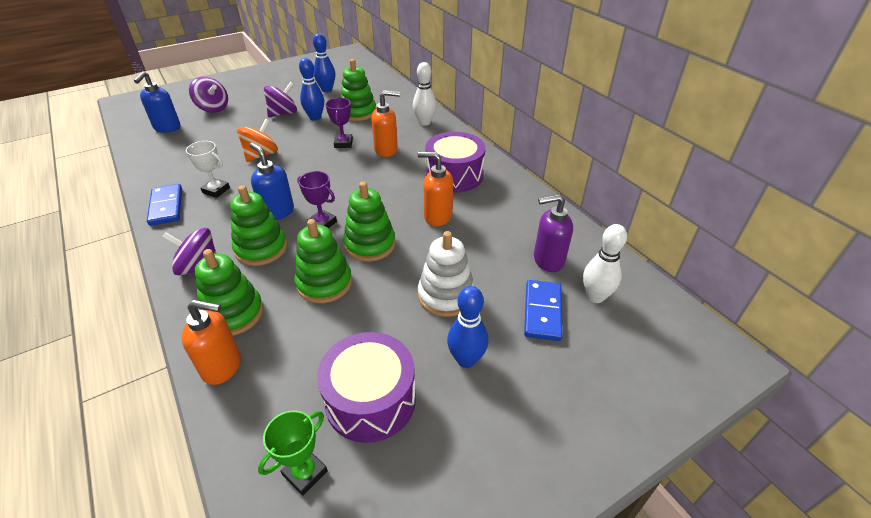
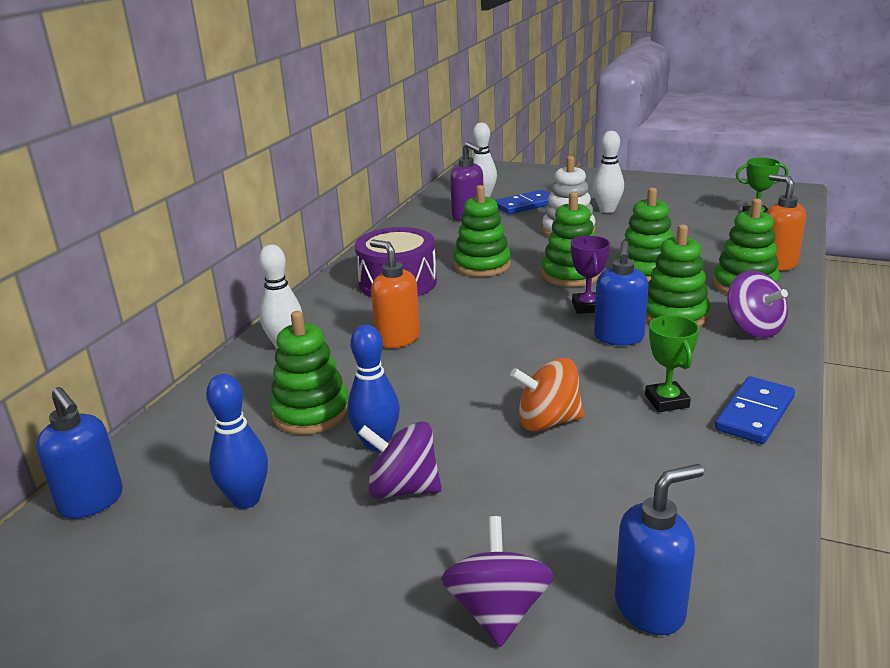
camera: 125 degrees left, 15 degrees down
(216, 190) = (666, 401): white trophy -> green trophy
(343, 143) = (422, 375): purple trophy -> none
(368, 70) = (92, 502): none -> blue soap dispenser
(370, 399) = (687, 220): purple drum -> none
(437, 216) = (482, 265): orange soap dispenser -> green stacking toy
(466, 359) = (607, 210): blue bowling pin -> white bowling pin

